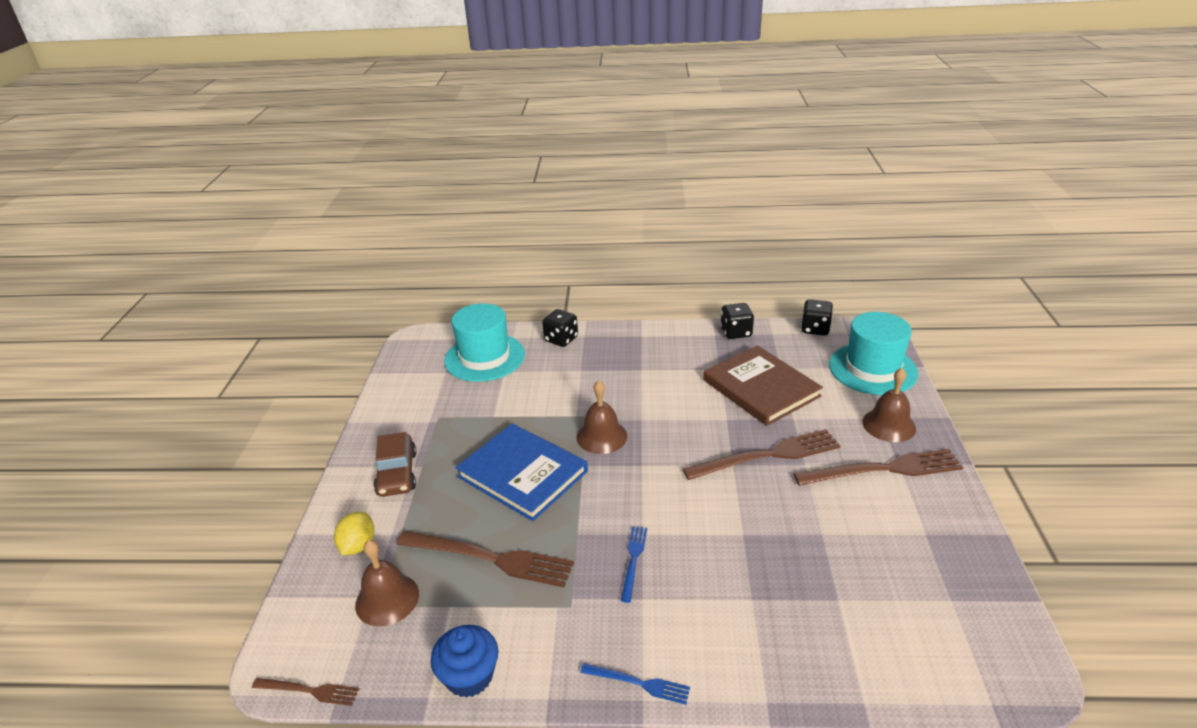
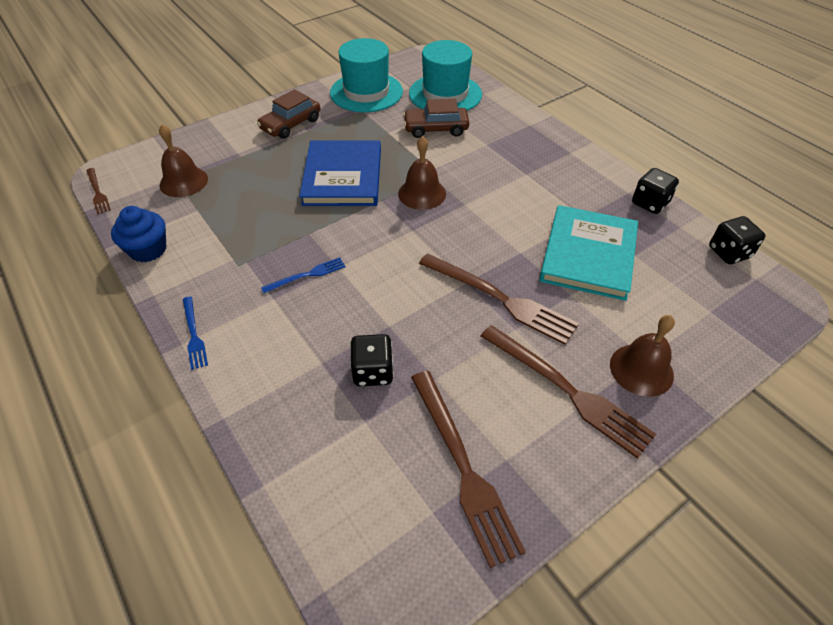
camera: 50 degrees right, 15 degrees up
(358, 546) = (217, 146): yellow lemon -> none
(490, 558) = (251, 205): brown fork -> brown fork (463, 466)
(526, 386) = (436, 129): none -> brown car
(561, 339) = (511, 116): black dice -> black dice (373, 372)
(761, 388) = (588, 255): brown book -> turquoise book
(872, 369) = (719, 322): turquoise hat -> turquoise hat (366, 92)

